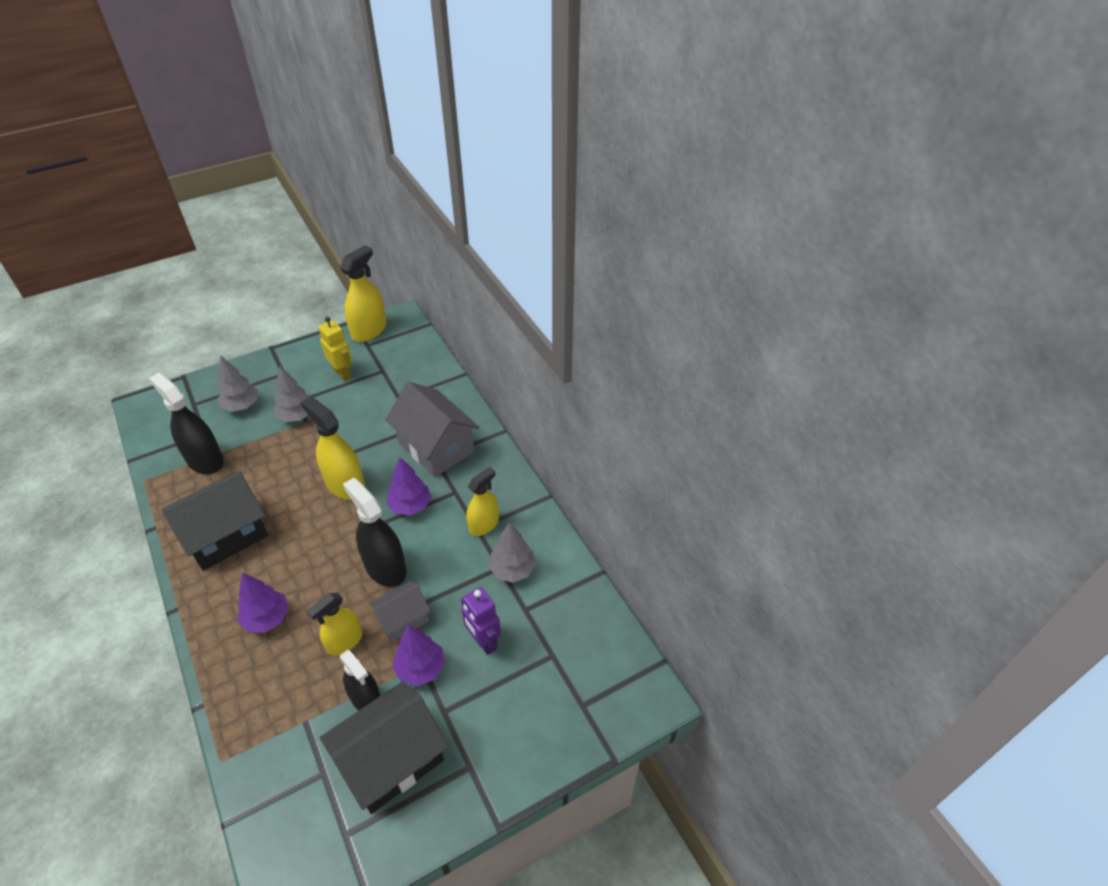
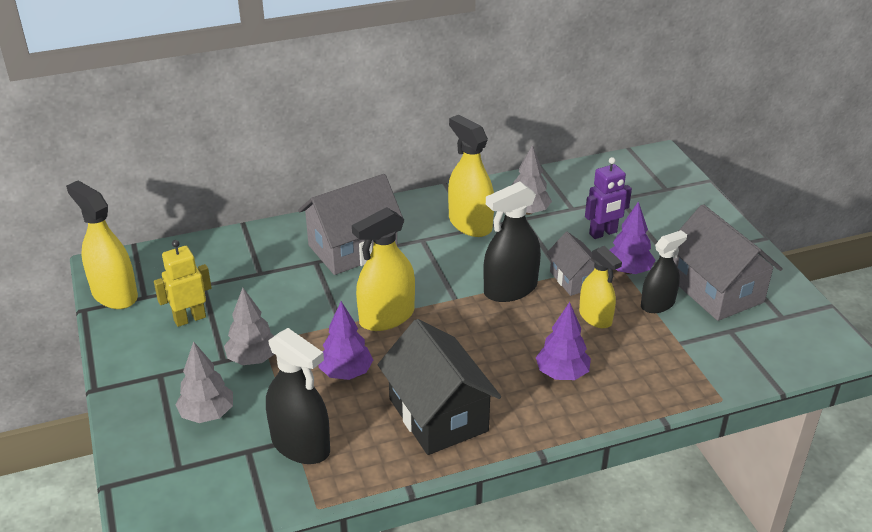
camera: 80 degrees left, 10 degrees down
(205, 460) = (300, 445): black spray bottle -> black spray bottle turned 105 degrees counterclockwise
(391, 760) = (716, 290): black house -> grey house
(410, 506) = (432, 269): purple tree -> purple tree (346, 372)
(484, 524) = (470, 224): yellow spray bottle -> yellow spray bottle, size x1.51

